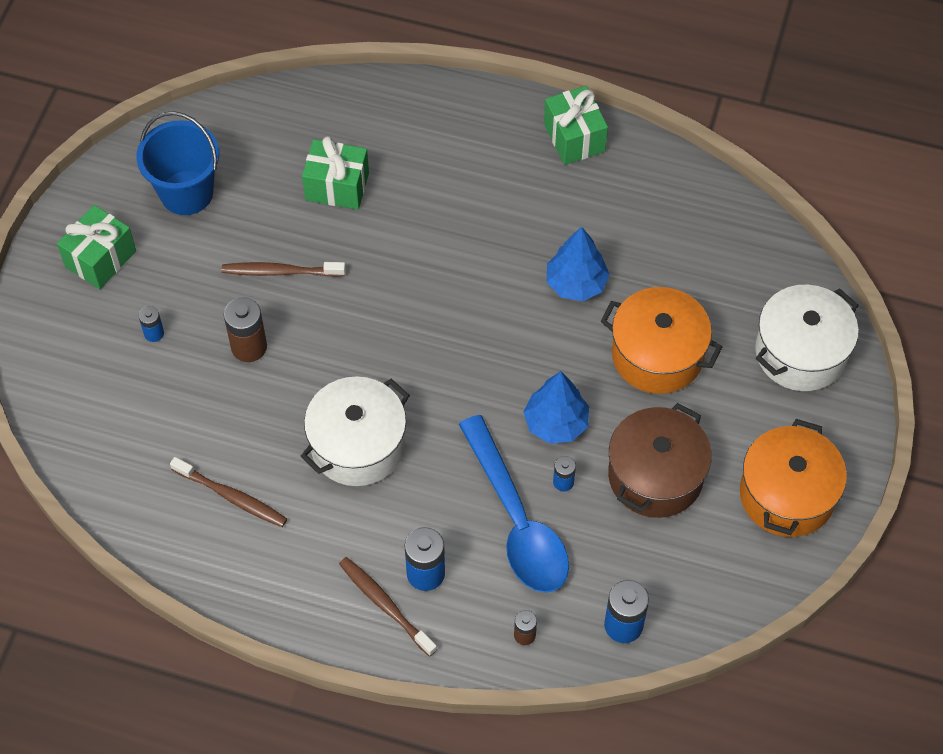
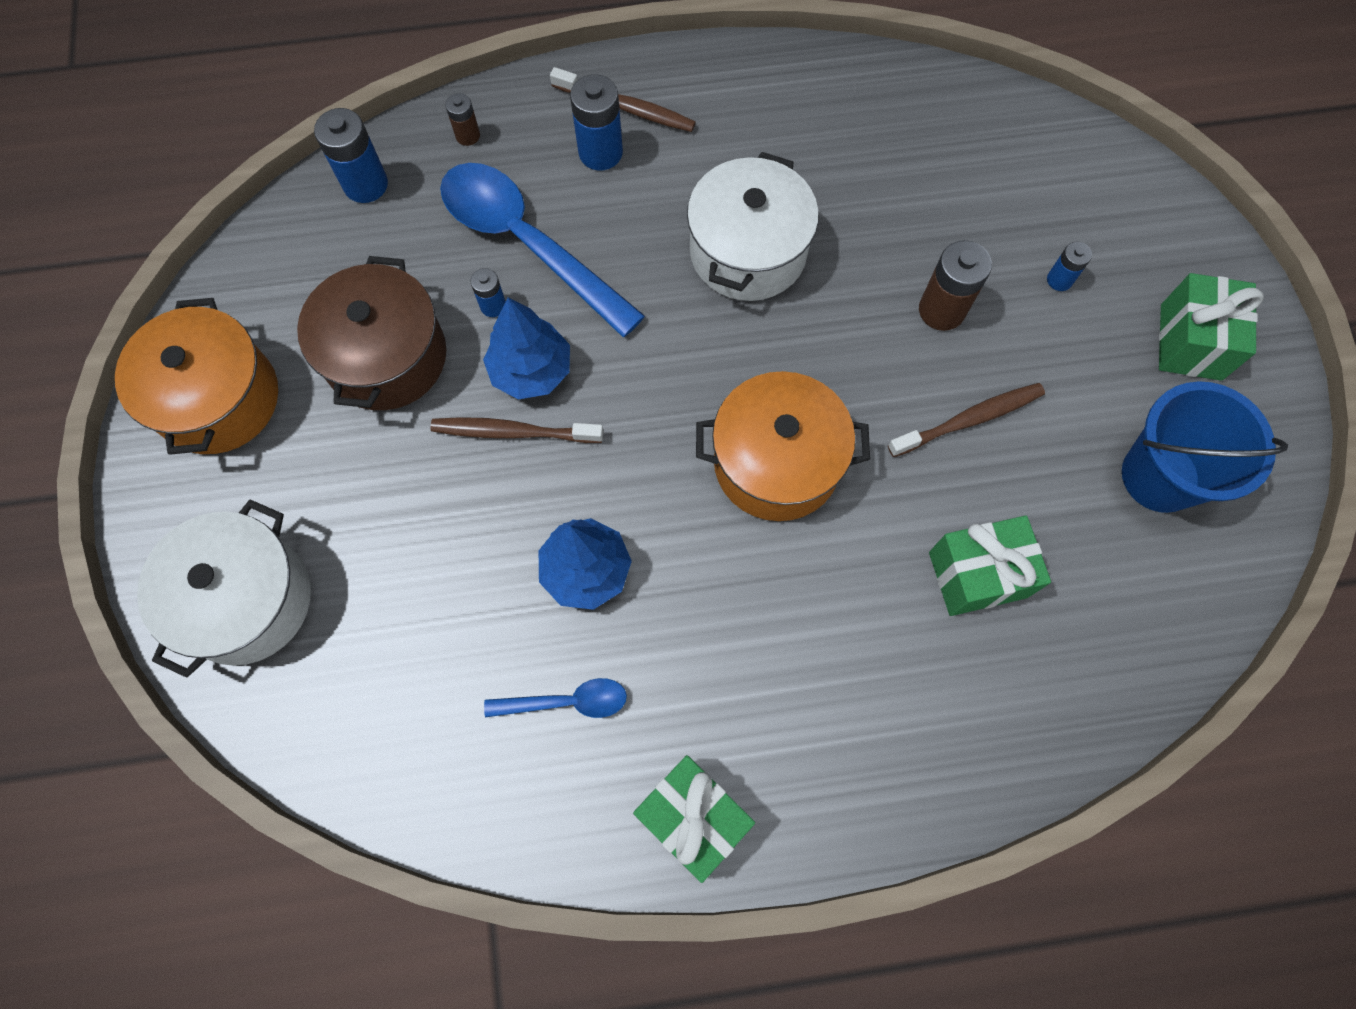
camera: 155 degrees right, 10 degrees up
(231, 496) = (849, 145): brown toothbrush -> brown toothbrush (514, 432)
(619, 219) = (567, 702): none -> blue spoon
(657, 355) = (439, 514): orange pot -> orange pot (776, 463)

